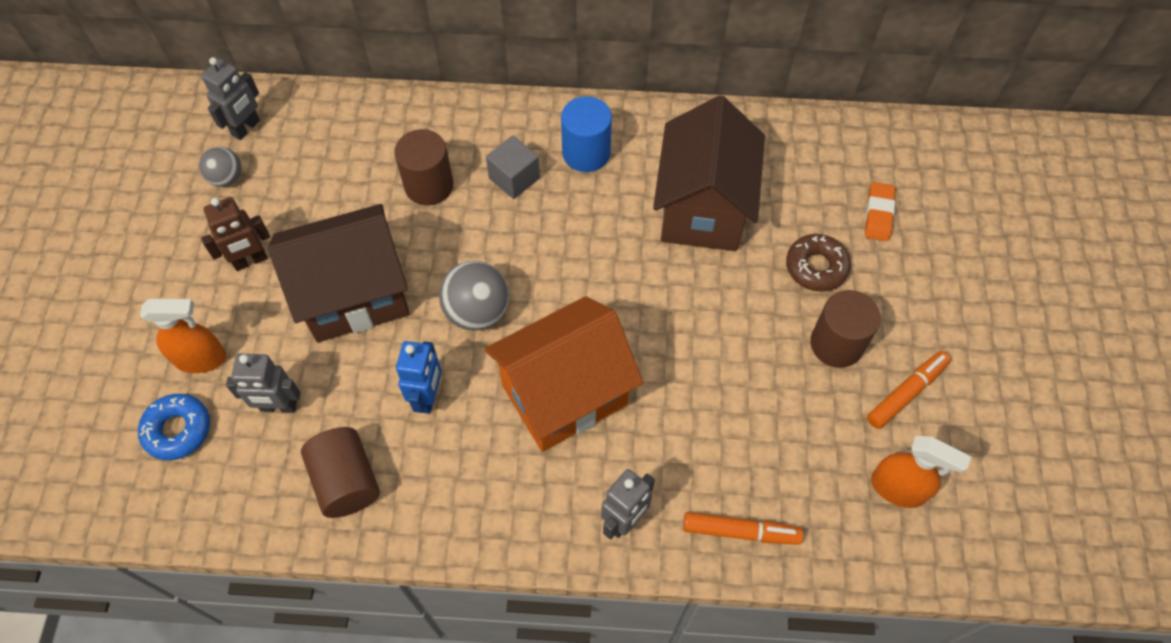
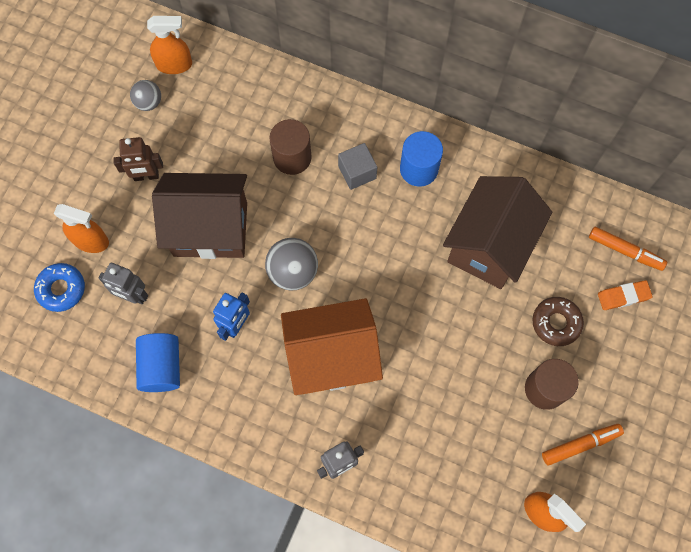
camera: 20 degrees right, 10 degrees up
(246, 128) = (174, 64): grey robot -> orange spray bottle
(346, 481) = (162, 367): brown cylinder -> blue cylinder
(740, 531) = (417, 502): orange marker -> orange marker (625, 251)
(878, 214) = (623, 296): orange eraser -> orange eraser turned 45 degrees clockwise

